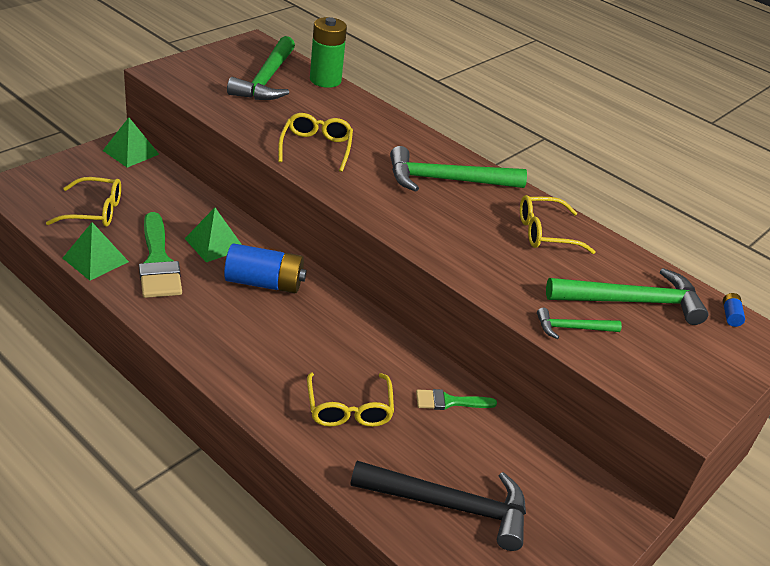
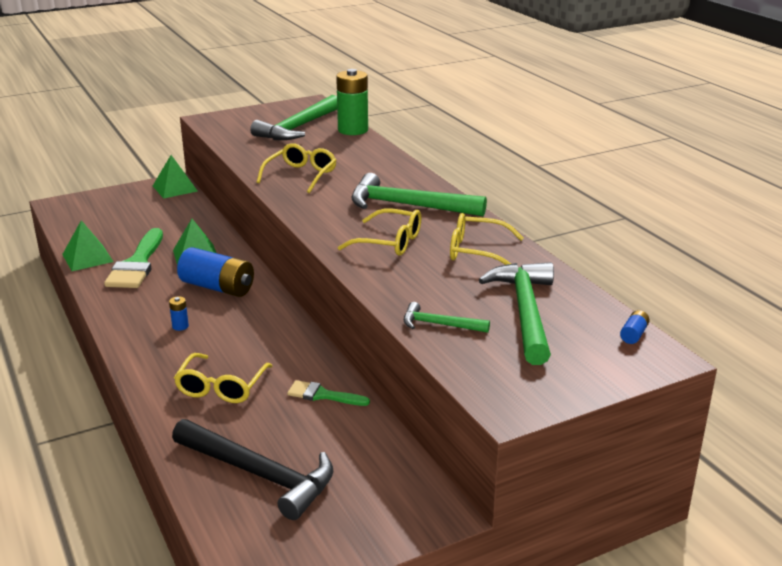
camera: 25 degrees right, 10 degrees down
(94, 211) = (113, 225): yellow glasses -> yellow glasses (389, 242)
(258, 339) = (180, 326): none -> blue battery
(632, 302) = (525, 312): green hammer -> green hammer turned 105 degrees counterclockwise

